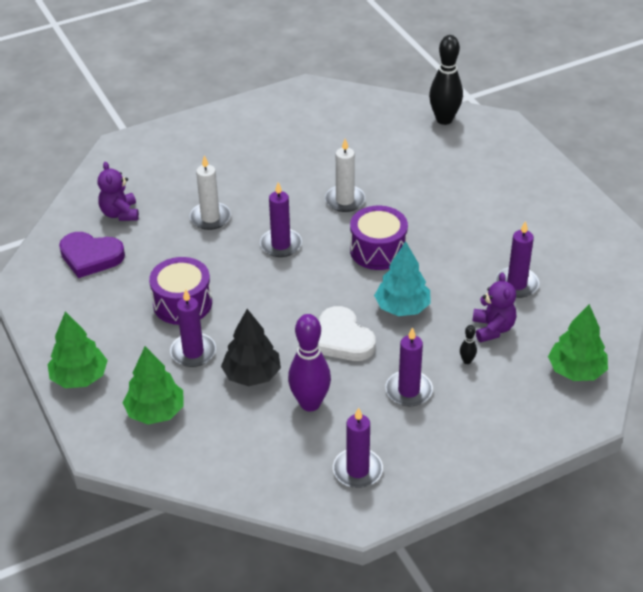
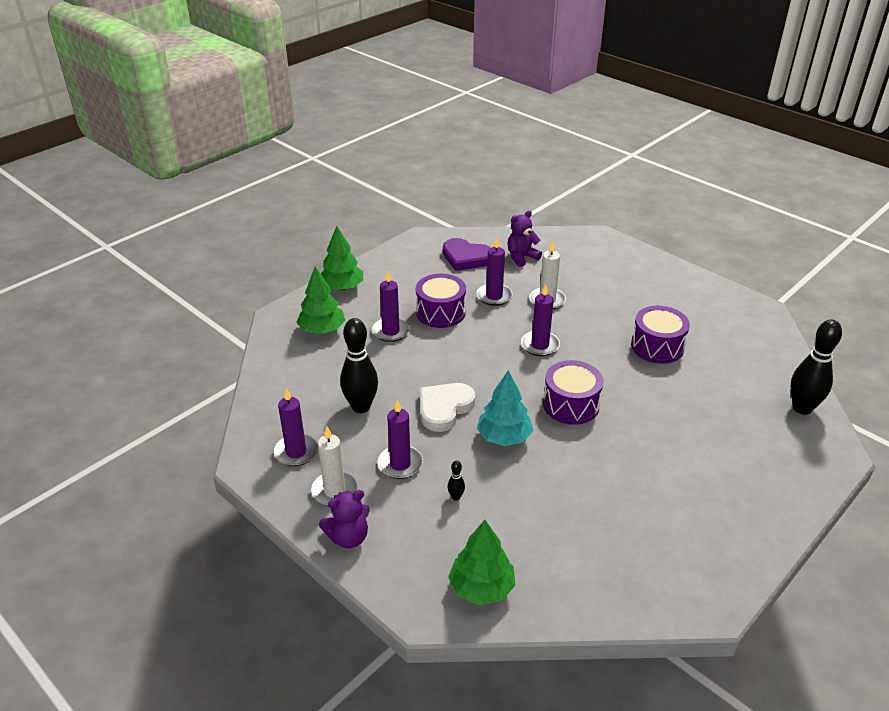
camera: 70 degrees right, 5 degrees down
(90, 257) = (466, 258): purple heart -> purple heart turned 60 degrees counterclockwise
(252, 375) = (379, 367): black tree -> none
(310, 403) = (361, 407): purple bowling pin -> black bowling pin
(324, 169) = (657, 346): none -> purple drum
(345, 200) = (624, 368): white candle -> white candle (334, 491)
(493, 329) = (509, 508): purple teddy bear -> purple teddy bear (348, 537)
(516, 284) = (584, 514): purple candle -> purple candle (494, 296)

